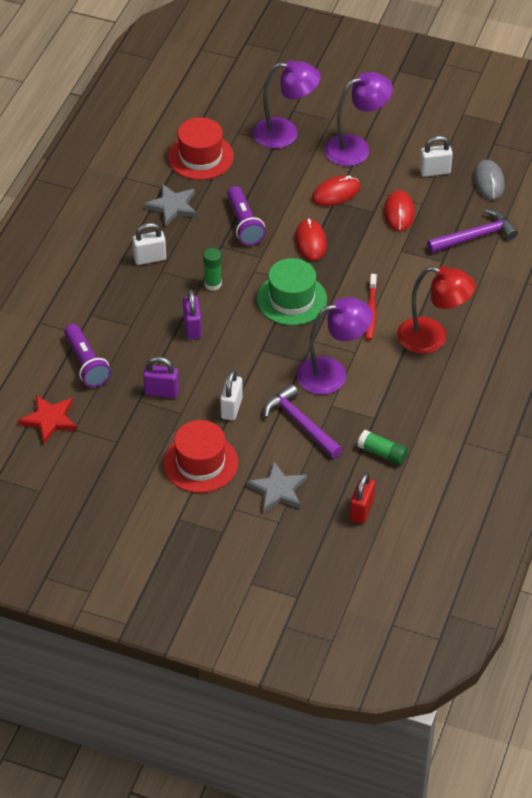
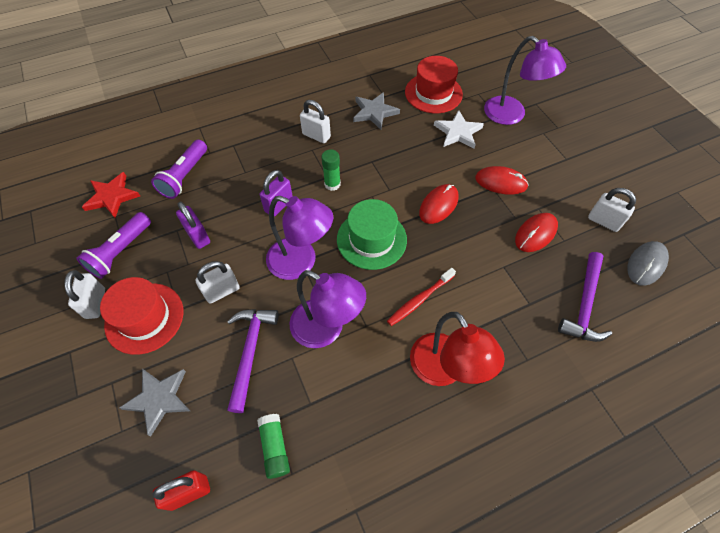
camera: 45 degrees right, 10 degrees up
(152, 483) = (95, 303): none -> white padlock
(244, 224) = (406, 157): purple flashlight -> purple flashlight (120, 251)
(259, 176) = (458, 132): none -> white star
(356, 148) = (555, 160): purple lamp -> purple lamp (301, 262)
(475, 236) = (584, 304): purple hammer -> purple hammer turned 90 degrees clockwise

